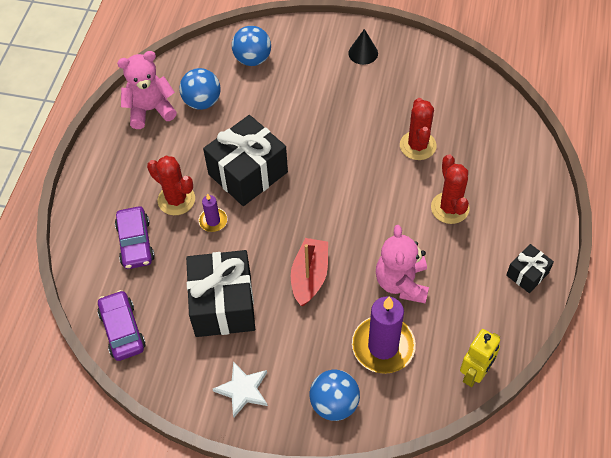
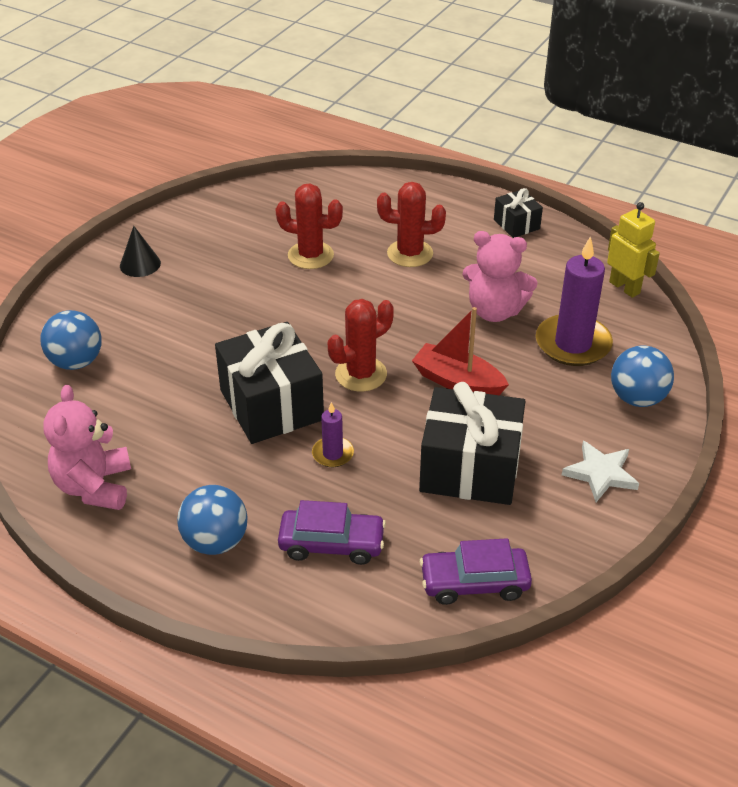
camera: 75 degrees left, 15 degrees down
(176, 200) = (278, 486): red cactus -> red cactus (361, 374)
(202, 102) = (118, 427): blue ball -> blue ball (215, 541)

